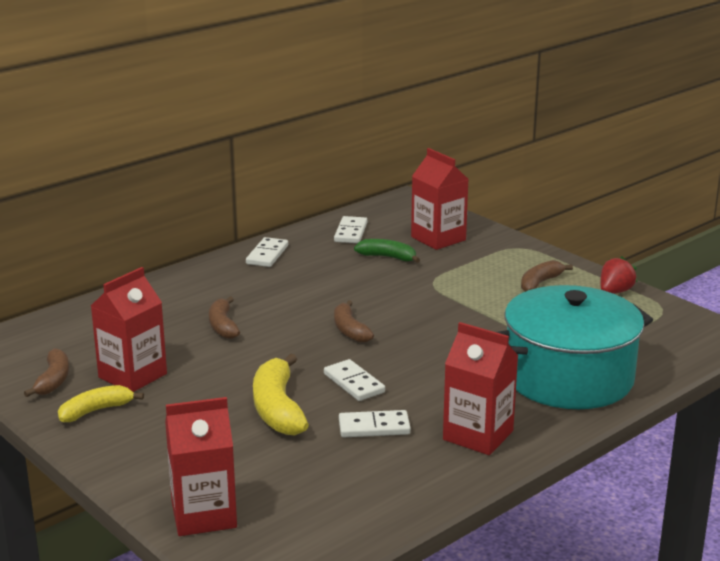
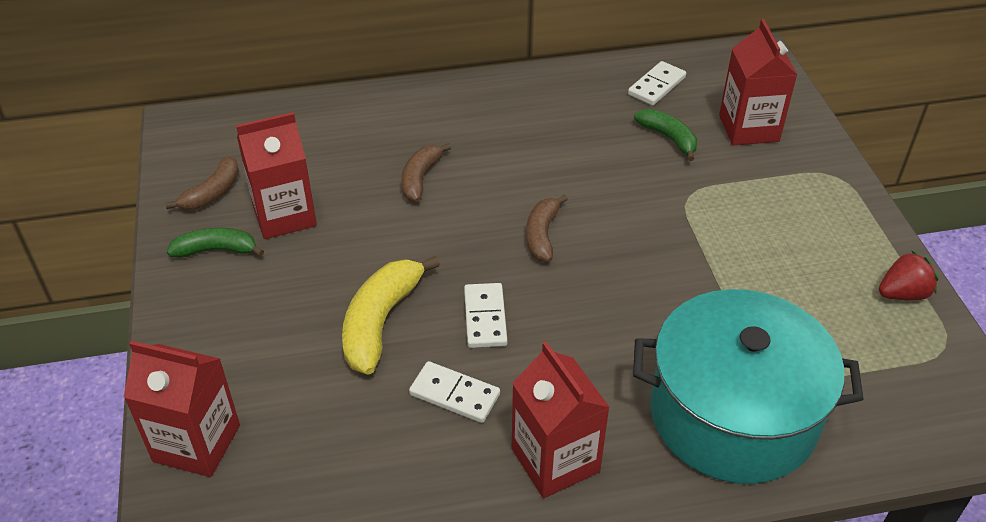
camera: 30 degrees right, 20 degrees up
(96, 411) = (216, 250): yellow banana -> green banana
(267, 255) = (543, 90): white domino -> none
(540, 283) = (817, 243): brown banana -> none

